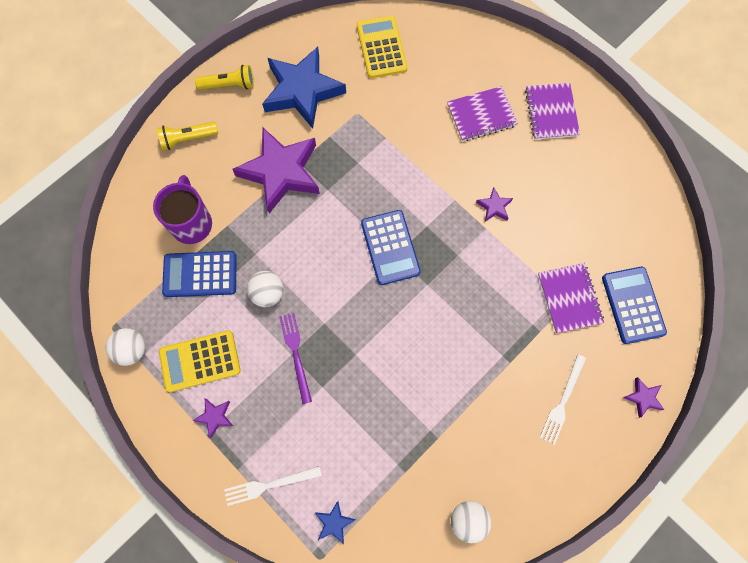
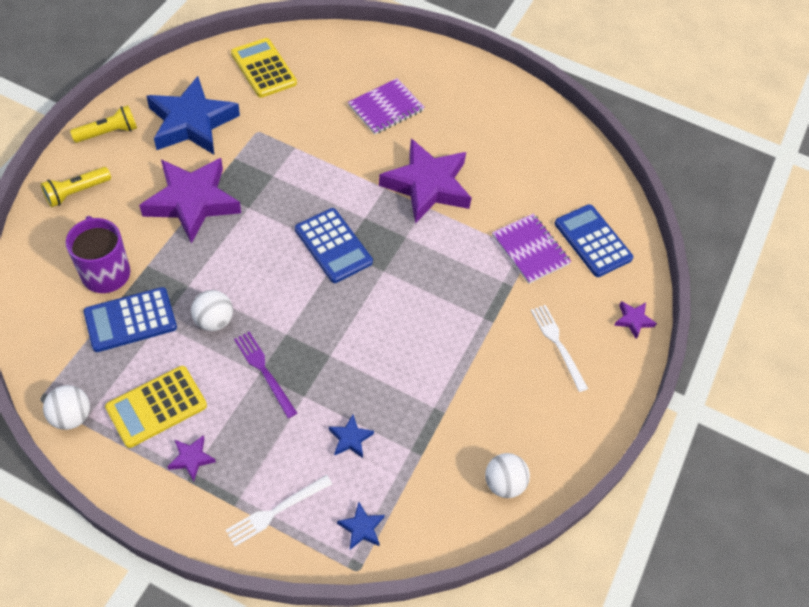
camera: 25 degrees left, 15 degrees down
(349, 438) = (350, 439): none -> blue star
(494, 207) = (427, 185): purple star -> purple star, size x2.44
(551, 112) = (453, 92): purple notebook -> none
(562, 402) = (558, 344): white fork -> white fork turned 150 degrees clockwise

